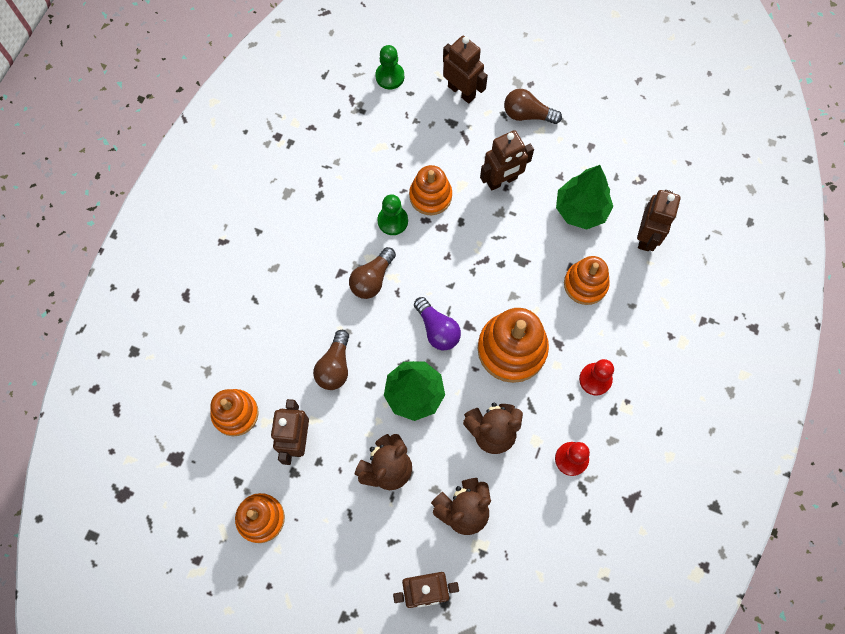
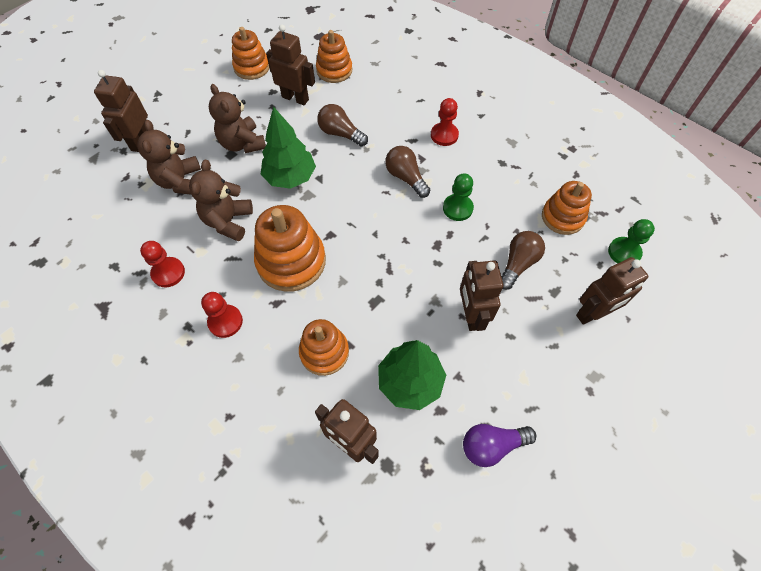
camera: 110 degrees right, 10 degrees down
(300, 259) = (444, 135): none -> red pawn
(430, 196) = (474, 246): orange stacking toy -> orange stacking toy (562, 217)
(437, 329) = (338, 210): purple light bulb -> purple light bulb (492, 445)
(527, 115) = (547, 371): brown light bulb -> brown light bulb (518, 264)

